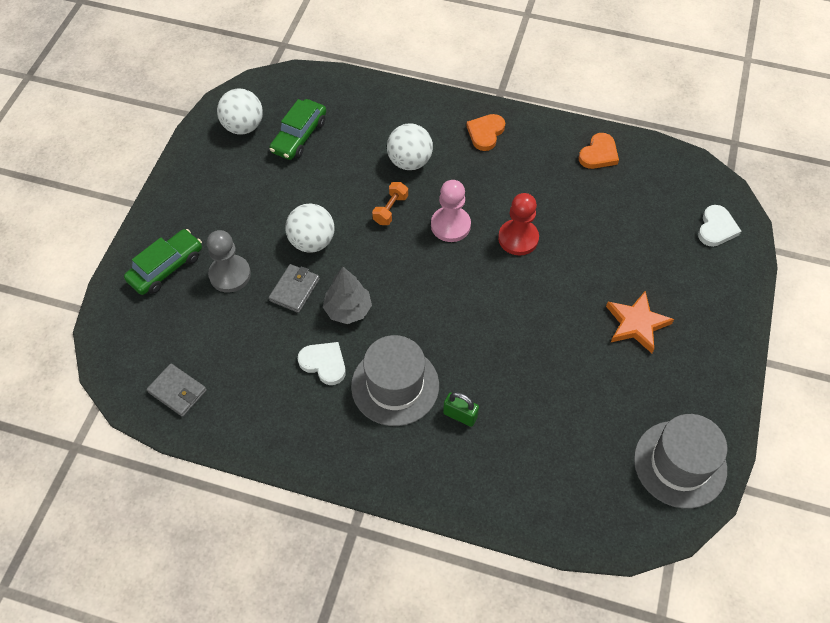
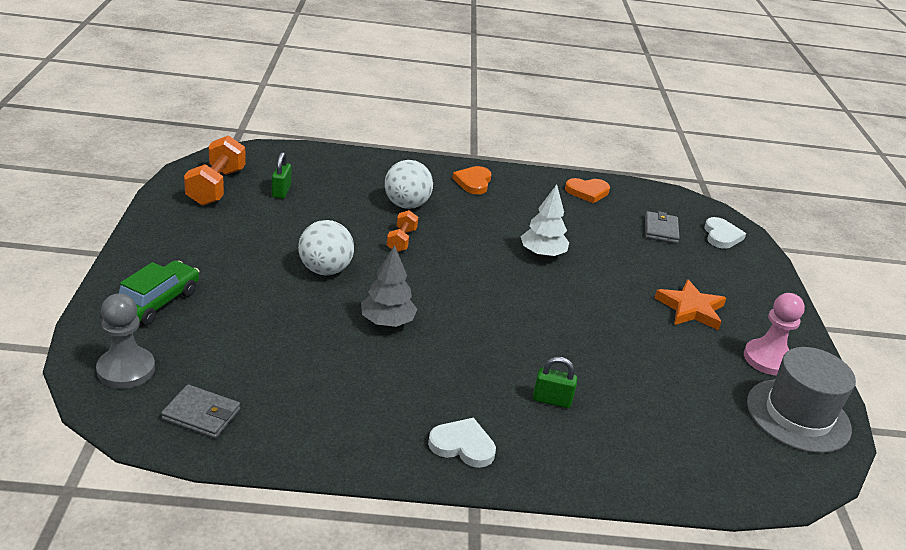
camera: 20 degrees left, 25 degrees down
(230, 275) = (237, 303): grey pawn -> grey pawn (126, 370)
(243, 126) = (216, 187): white ball -> orange dumbbell
(294, 290) = (319, 310): grey wallet -> grey wallet (660, 230)
(299, 136) = (281, 191): green car -> green padlock
(324, 363) = (377, 370): white heart -> white heart (462, 445)
(395, 385) = (467, 382): grey hat -> none
(450, 225) = (469, 248): pink pawn -> pink pawn (767, 359)
(518, 238) = (542, 254): red pawn -> white tree
(598, 154) = (587, 192): orange heart -> orange heart turned 60 degrees clockwise

